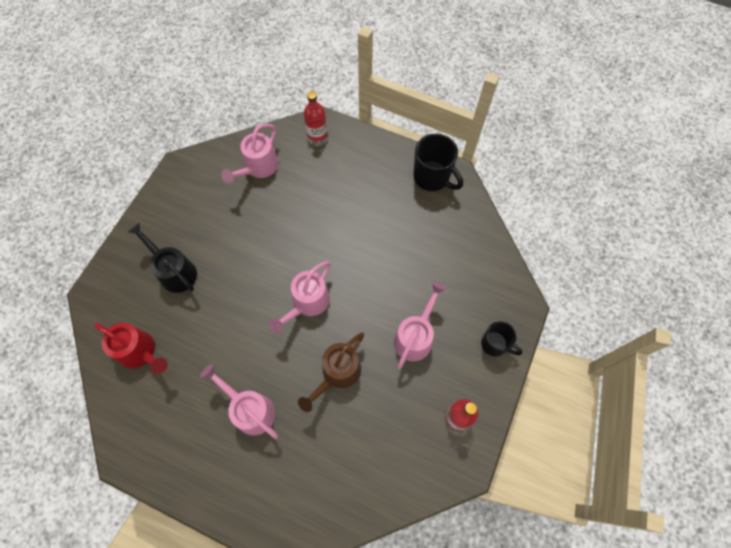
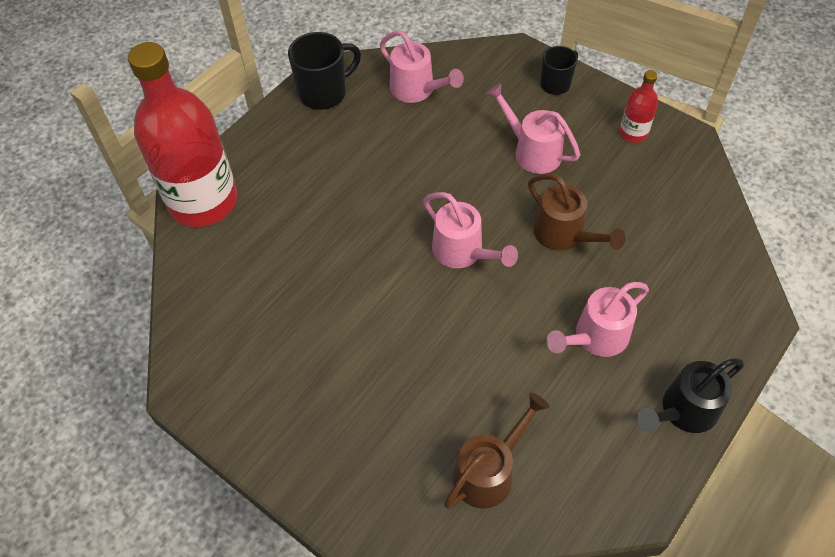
camera: 75 degrees left, 10 degrees down
(141, 352) = (489, 471): red watering can -> brown watering can
(174, 271) = (368, 413): black watering can -> black watering can (683, 411)
(258, 168) = (232, 281): pink watering can -> pink watering can (417, 90)
(317, 133) = (203, 201): red bottle -> red bottle, size x2.34

